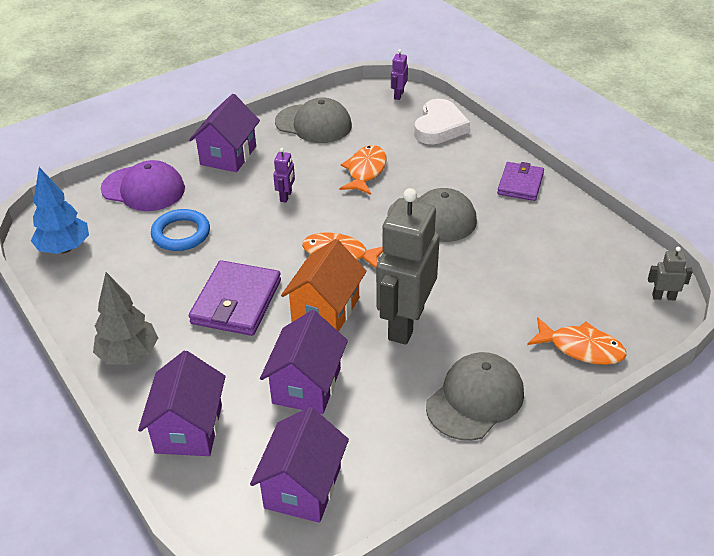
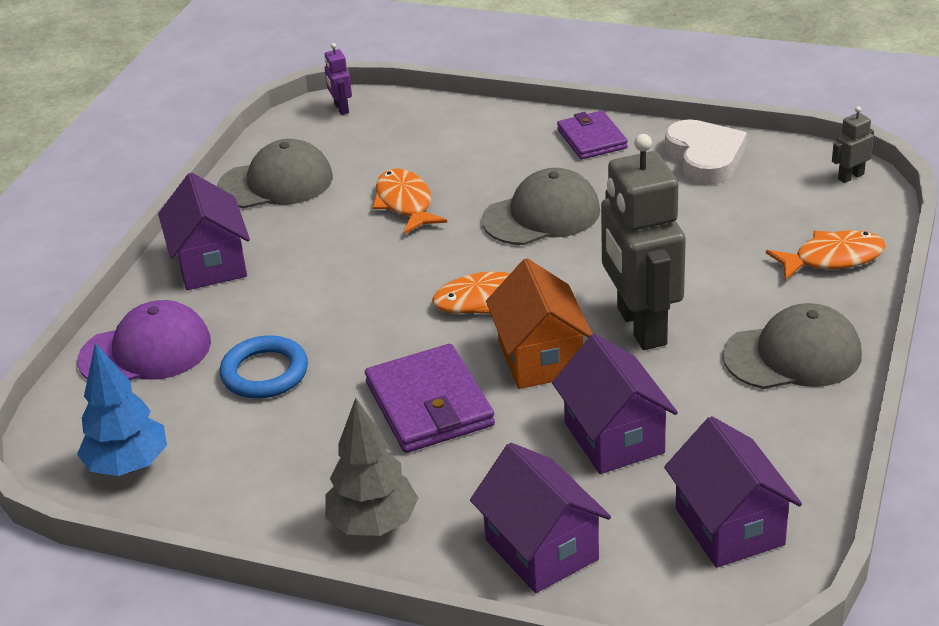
camera: 35 degrees left, 5 degrees down
(286, 196) = (344, 272): purple robot -> none
(439, 127) = (432, 121): white heart -> white heart (705, 158)
(475, 399) = (792, 355): grey cap -> grey cap turned 75 degrees clockwise

